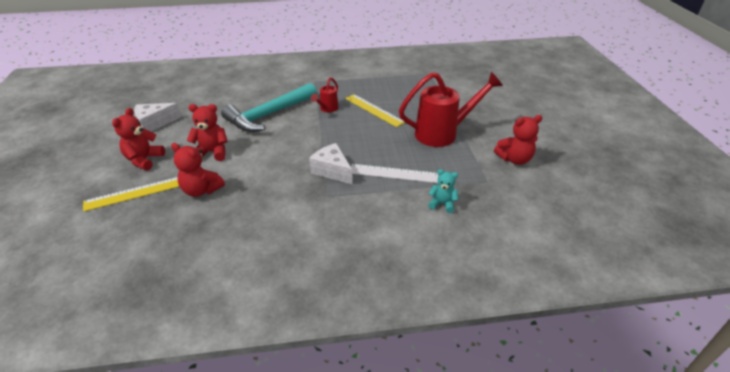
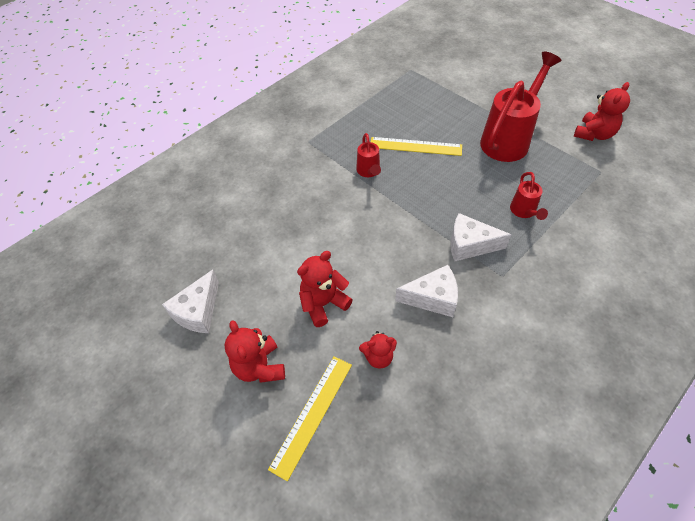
camera: 35 degrees left, 15 degrees up
(201, 190) = (378, 357): red teddy bear -> red teddy bear, size x0.66
(269, 115) = (318, 216): turquoise hammer -> none
(271, 182) = (432, 298): none -> white cheese
(393, 173) = (524, 212): white ruler -> red watering can
(442, 204) = (598, 219): turquoise teddy bear -> none

